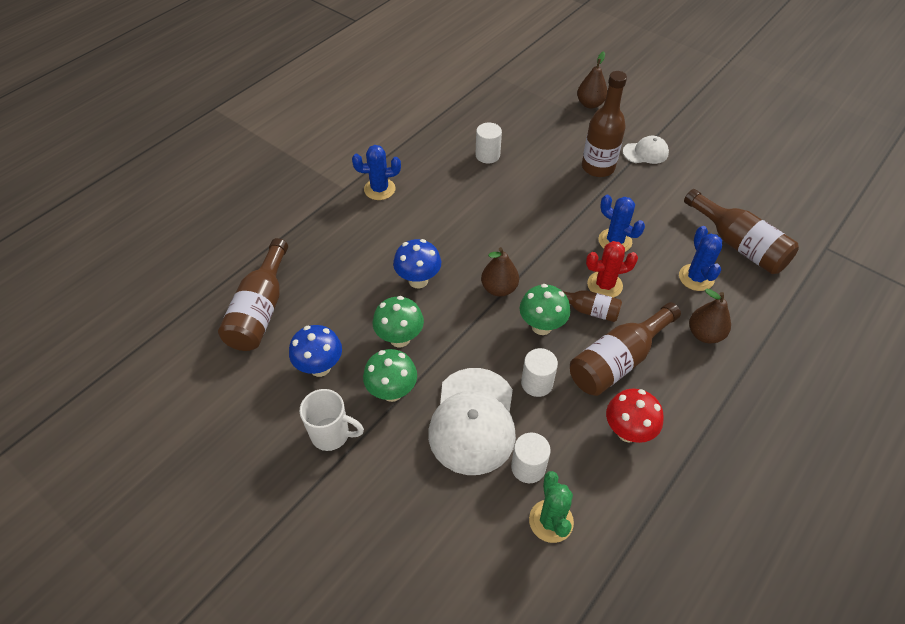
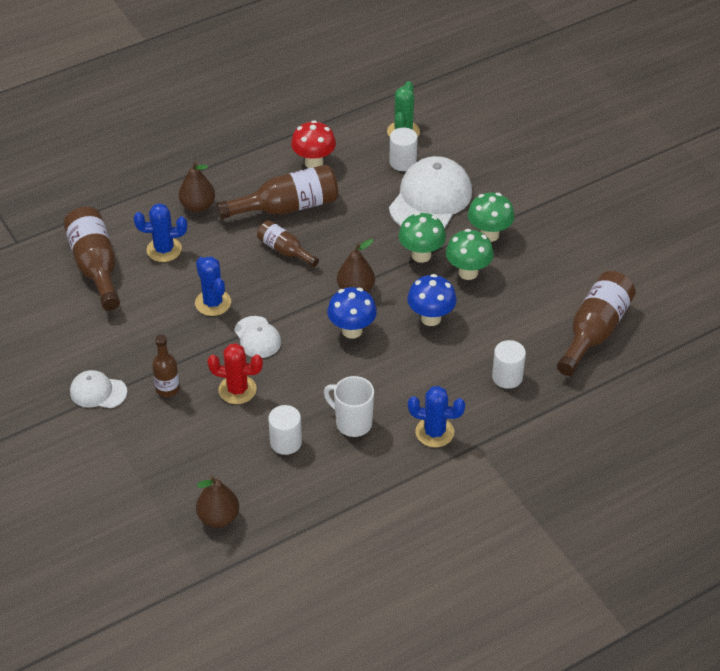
camera: 160 degrees left, 5 degrees down
(320, 367) = (547, 268): blue mushroom -> blue mushroom (352, 330)
(332, 434) = (548, 219): white mug -> white mug (352, 423)
(537, 383) = (365, 209): white cylinder -> white cylinder (507, 377)
(541, 326) = (335, 248): green mushroom -> green mushroom (421, 255)
(557, 222) = (257, 337): none -> white cap
(590, 104) = (108, 483): brown pear -> brown pear (218, 517)
(598, 167) = (167, 389): brown bottle -> brown bottle, size x0.58
(604, 285) = (254, 266): red cactus -> red cactus (237, 390)
(696, 277) = (164, 250): blue cactus -> blue cactus turned 75 degrees clockwise

